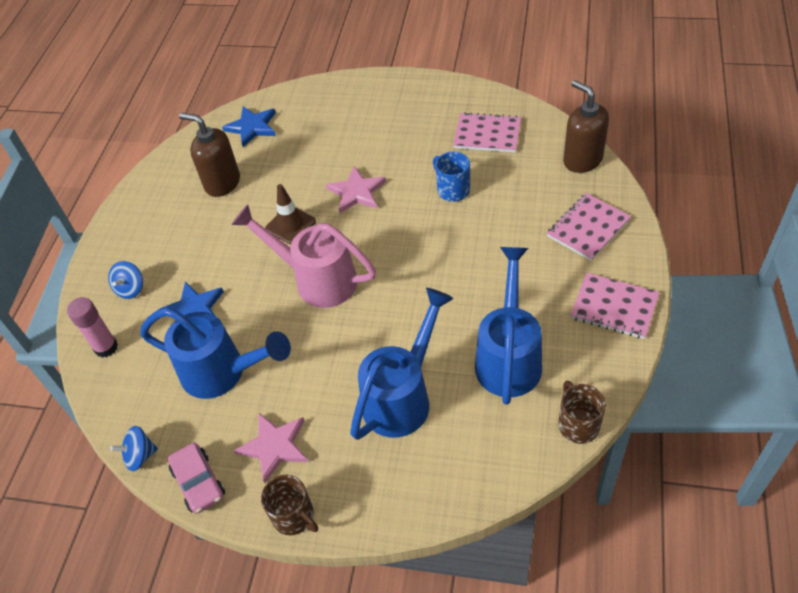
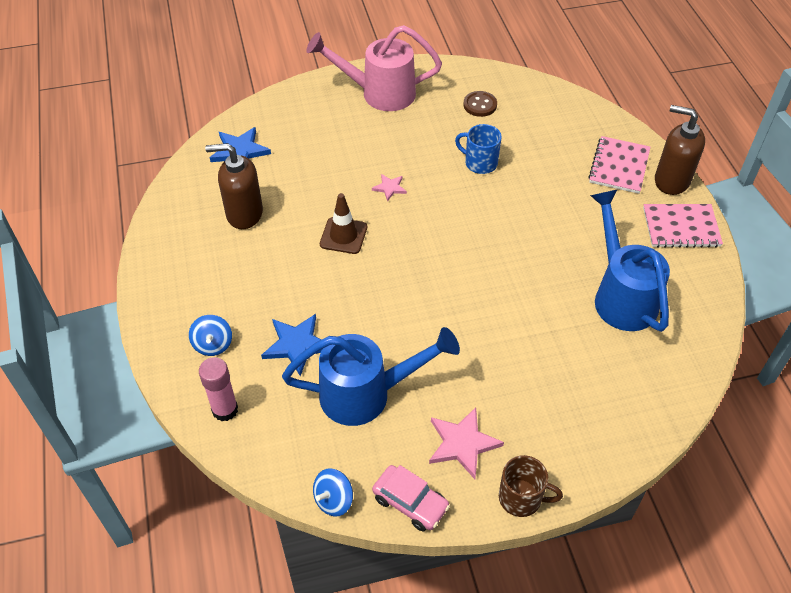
camera: 30 degrees left, 0 degrees up
(316, 279) = (402, 279): pink watering can -> pink watering can (378, 93)
(357, 192) = (390, 188): pink star -> pink star, size x0.56
(403, 396) = (551, 358): blue watering can -> none
(487, 134) = (480, 105): pink notebook -> brown button
(578, 424) = (712, 333): brown mug -> none
(582, 160) = (578, 108): brown soap dispenser -> brown soap dispenser (671, 180)

